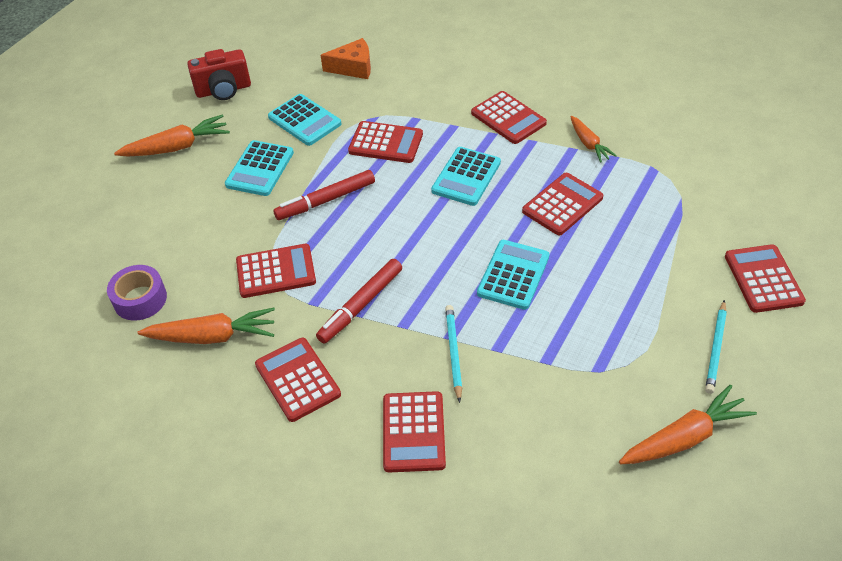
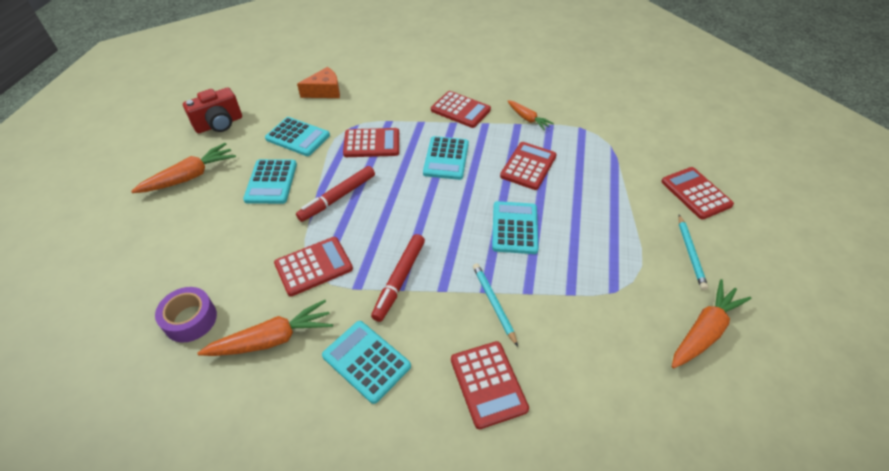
camera: 20 degrees left, 0 degrees up
(298, 379) = (366, 361): red calculator -> turquoise calculator

